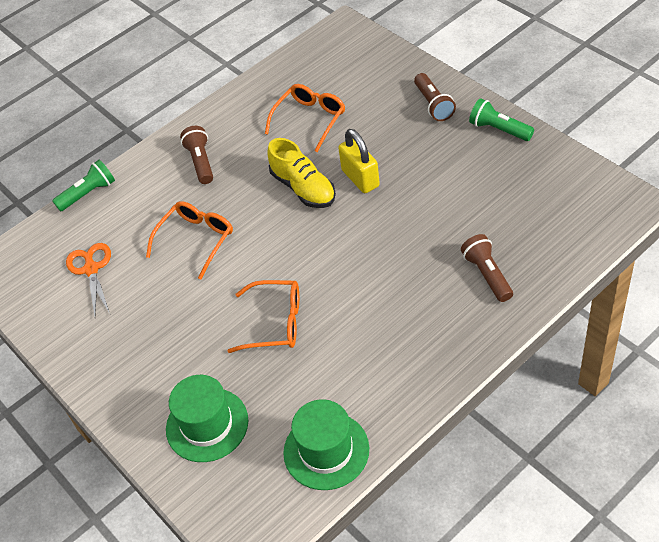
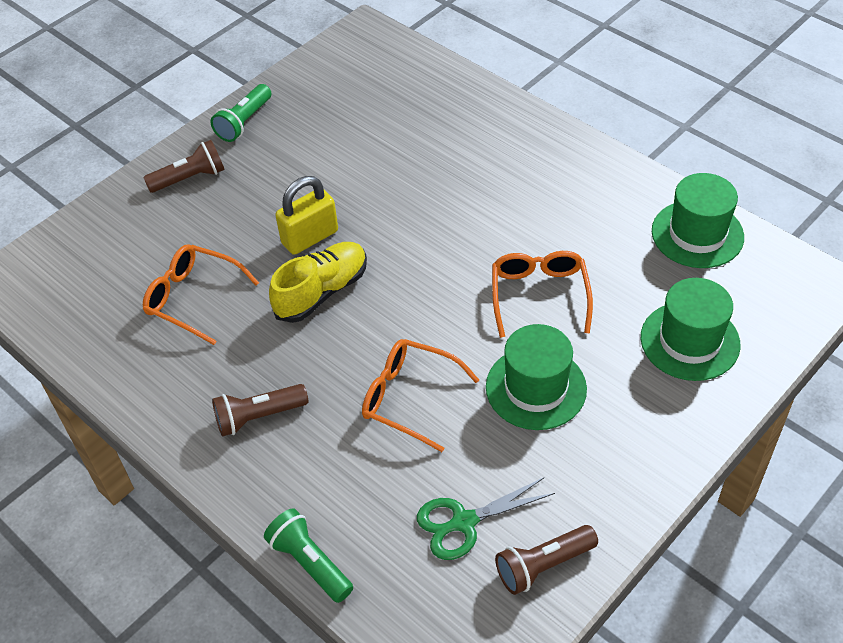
camera: 100 degrees left, 0 degrees up
(91, 269) = (464, 522): orange scissors -> green scissors
(186, 315) = (536, 388): none -> green hat
(487, 275) = (459, 126): brown flashlight -> brown flashlight (543, 565)

